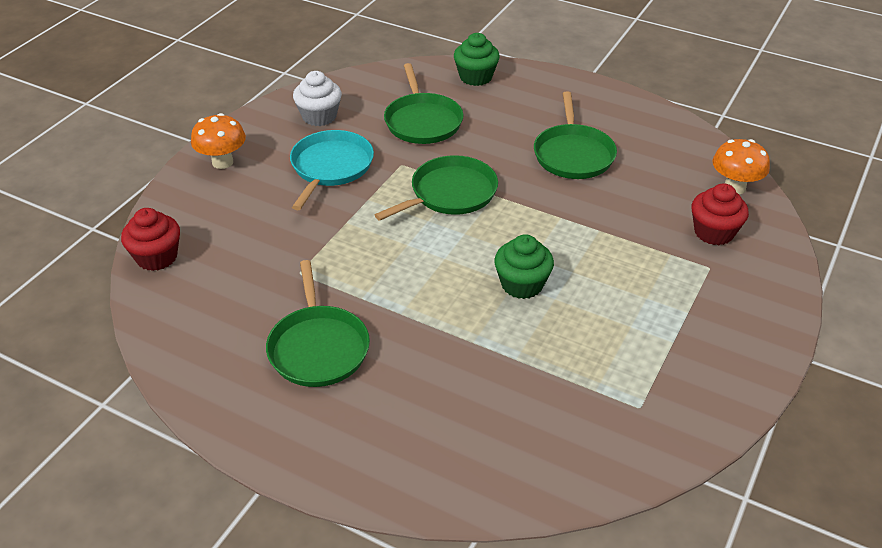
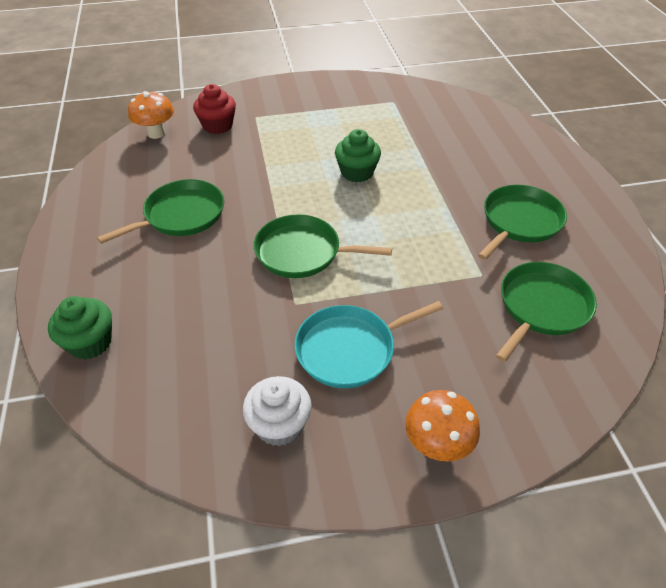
camera: 130 degrees left, 5 degrees up
(157, 257) = (587, 374): red cupcake -> none
(422, 121) = (212, 332): green pan -> green pan (541, 307)

